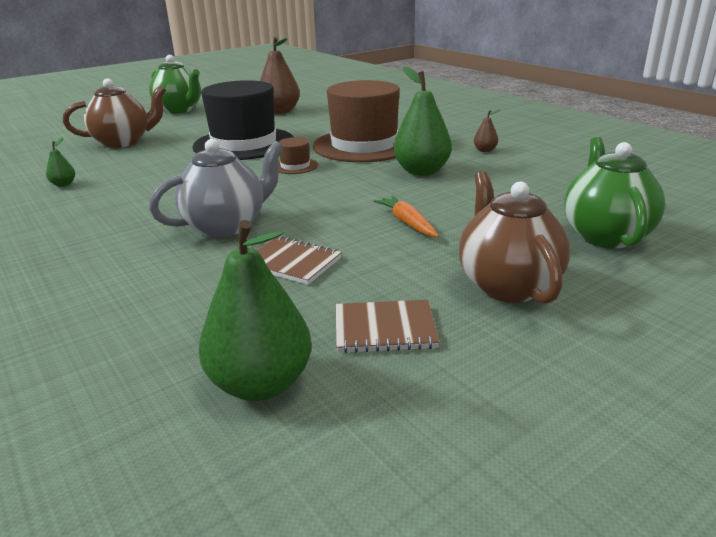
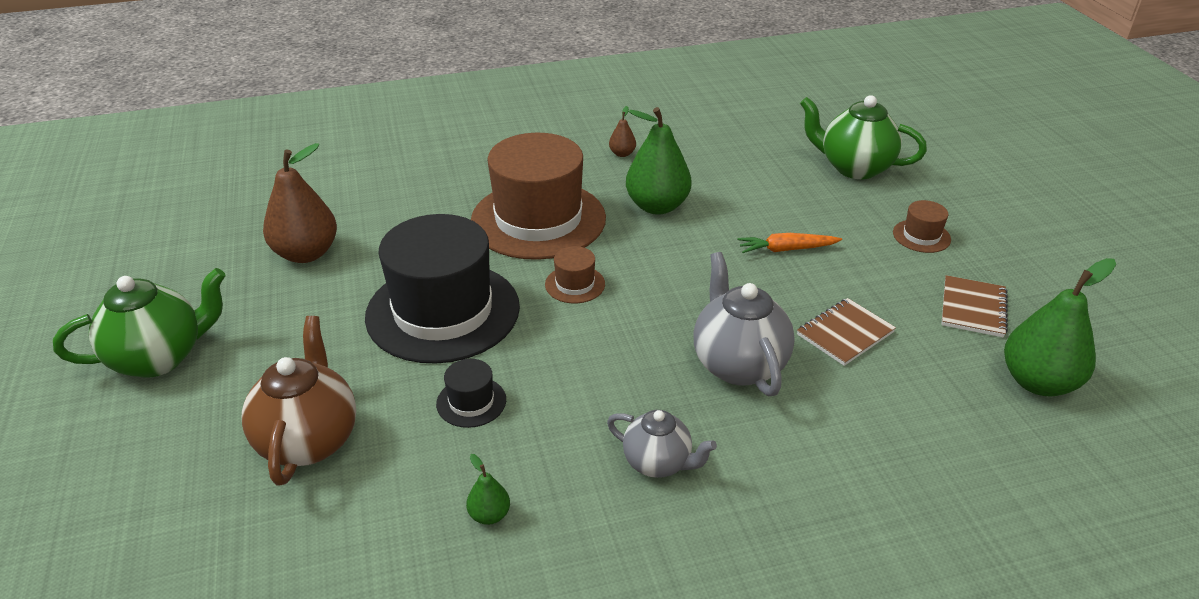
camera: 70 degrees left, 10 degrees up
(108, 217) = (658, 463): none -> grey teapot
(161, 164) = (471, 402): none -> black hat
(507, 285) = (921, 236): brown teapot -> brown hat

